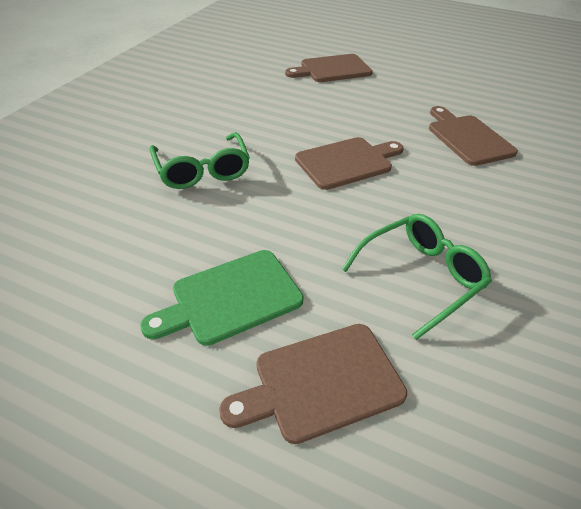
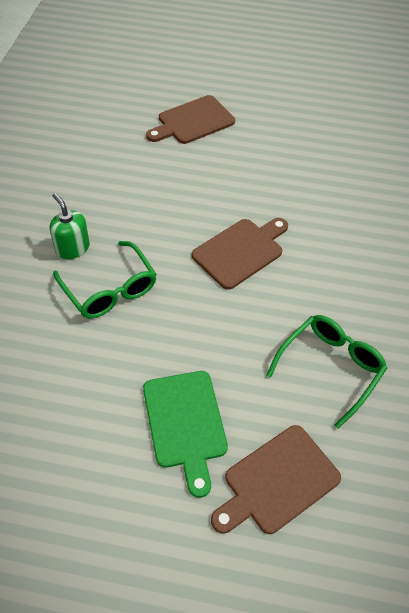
camera: 15 degrees left, 10 degrees up
(181, 136) = (72, 248): none -> green soap dispenser
(231, 298) = (185, 423): green cutting board -> green cutting board turned 60 degrees counterclockwise
(468, 138) = (343, 198): brown cutting board -> none

